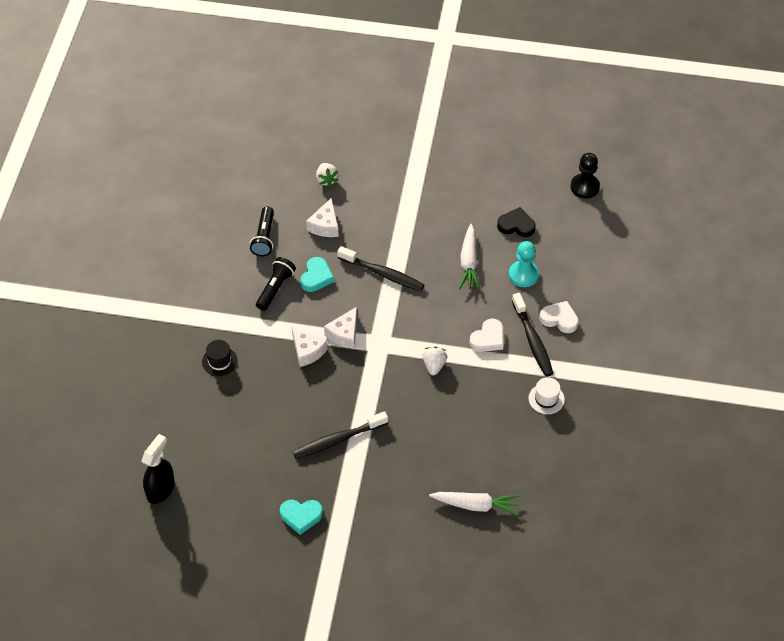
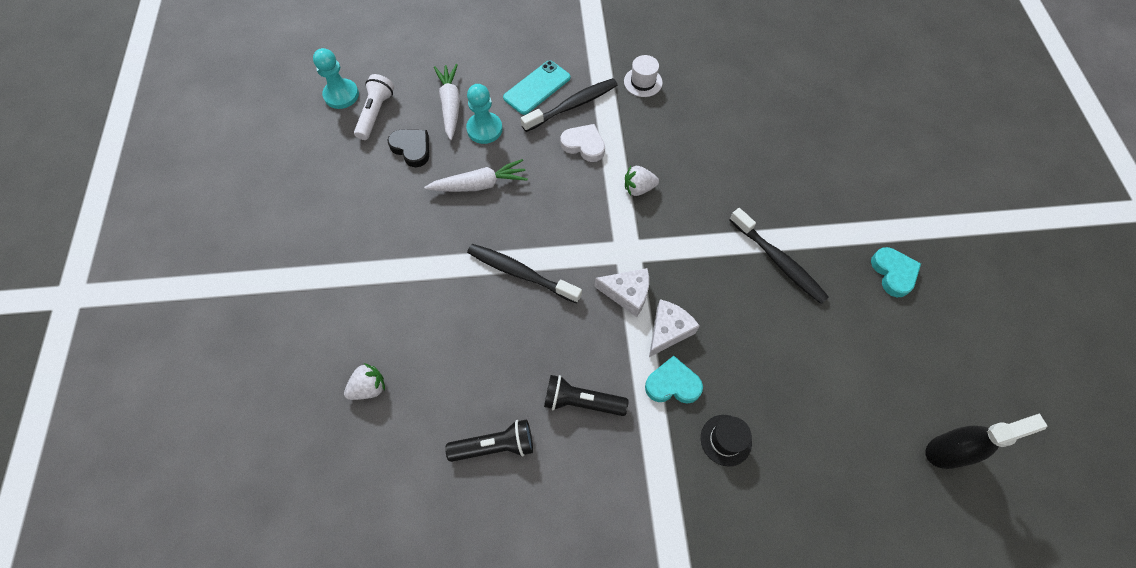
camera: 105 degrees left, 10 degrees up
(161, 489) = (947, 451): black spray bottle -> black spray bottle turned 150 degrees clockwise
(316, 277) = (547, 352): turquoise heart -> turquoise heart (672, 384)
(325, 225) = (455, 366): white cheese -> none
(383, 274) = (520, 273): black toothbrush -> black toothbrush turned 75 degrees counterclockwise
(476, 505) = (794, 116): white carrot -> white carrot (450, 105)
(516, 225) = (412, 149): black heart -> black heart turned 135 degrees clockwise
(559, 207) = (375, 113): none -> white flashlight
(559, 319) = (537, 88): white heart -> turquoise phone
(585, 187) = (341, 95): black pawn -> turquoise pawn

